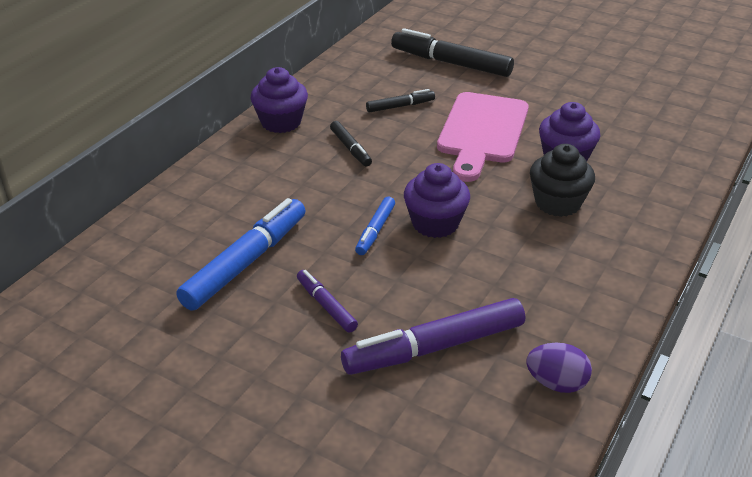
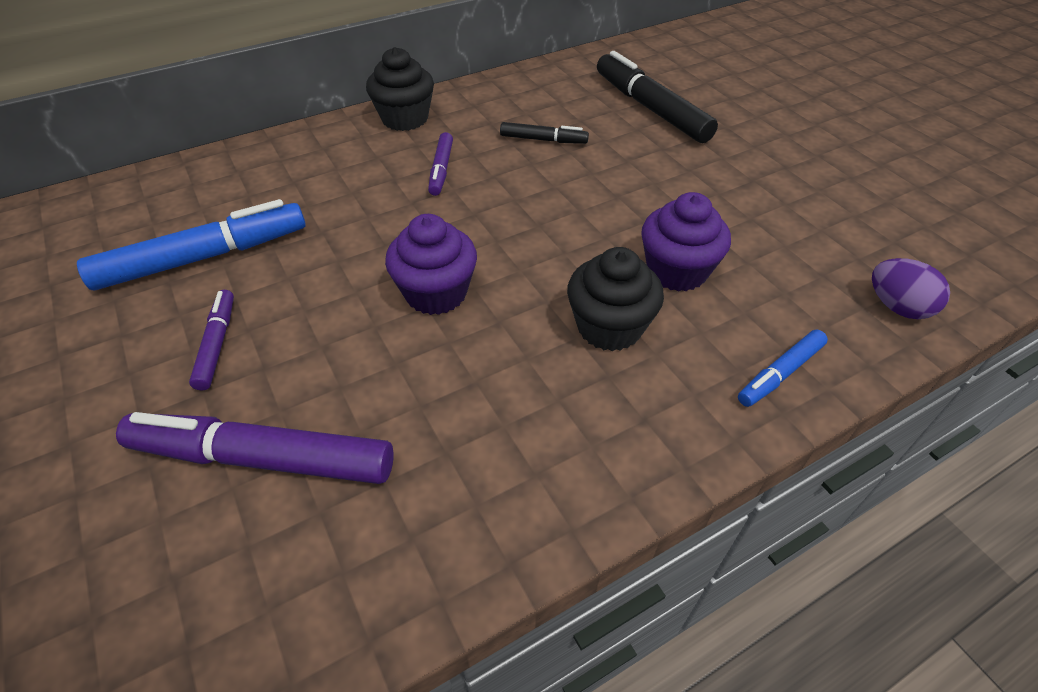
camera: 30 degrees right, 10 degrees up
(281, 122) = (405, 118): purple cupcake -> black cupcake
(350, 148) = (441, 169): black marker -> purple marker
(375, 231) = (363, 275): blue marker -> blue marker (780, 374)
(482, 132) = (605, 200): pink cutting board -> none
(556, 383) = (345, 598): purple egg -> purple egg (897, 307)

